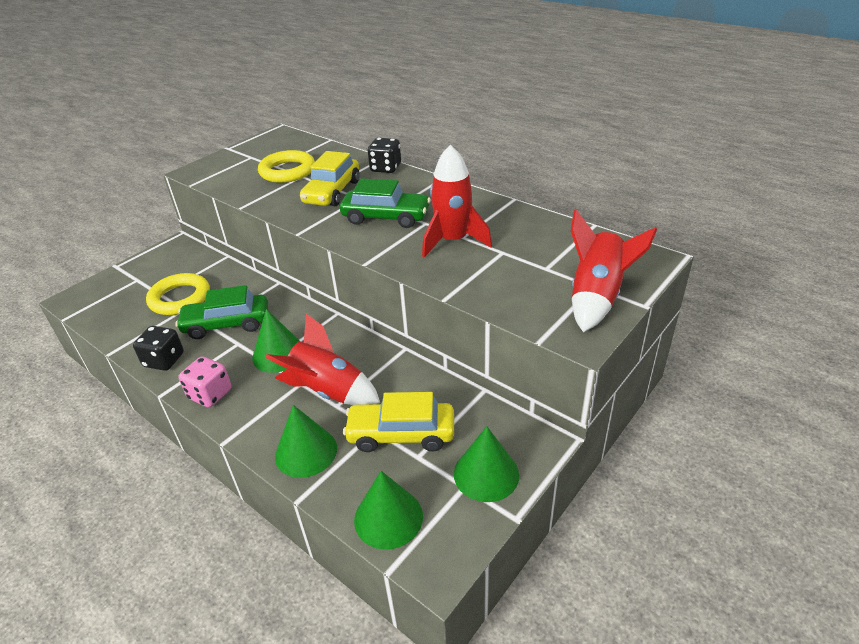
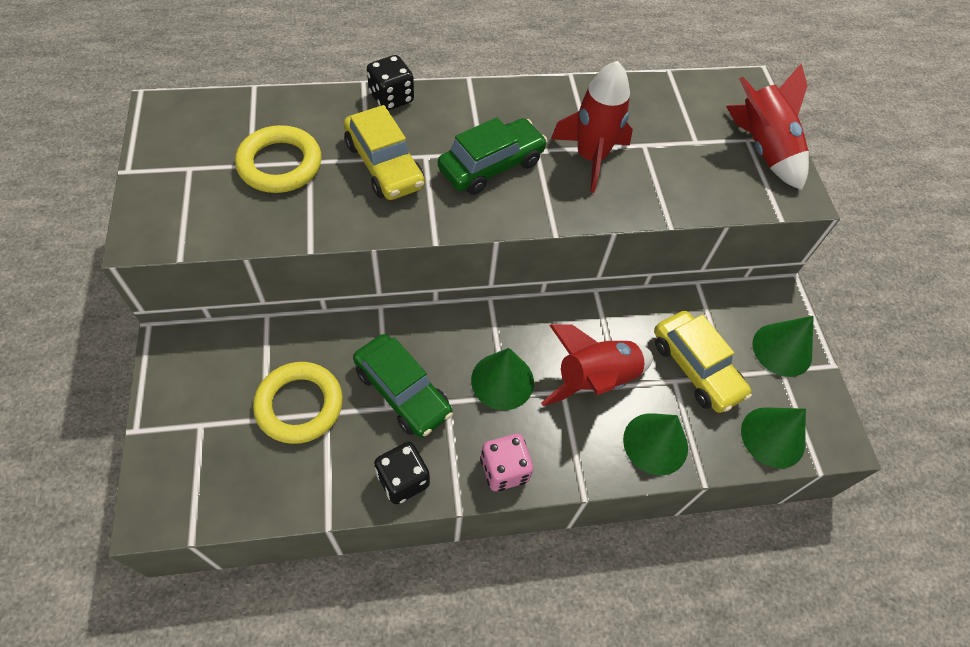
camera: 55 degrees left, 20 degrees up
(227, 324) = (403, 392): green car -> green car turned 75 degrees counterclockwise
(401, 434) = (696, 368): yellow car -> yellow car turned 75 degrees counterclockwise

